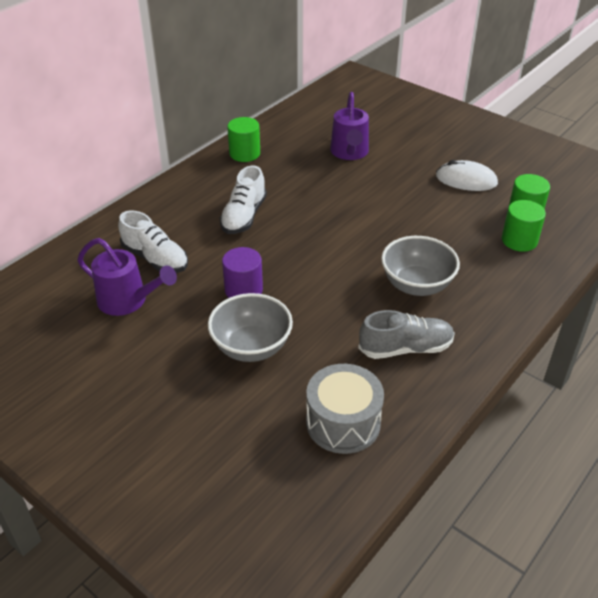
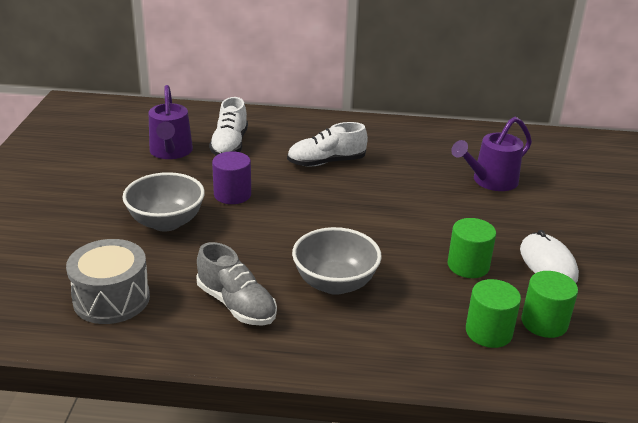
camera: 55 degrees right, 10 degrees down
(244, 153) = (412, 133): green cylinder -> green cylinder (468, 266)

